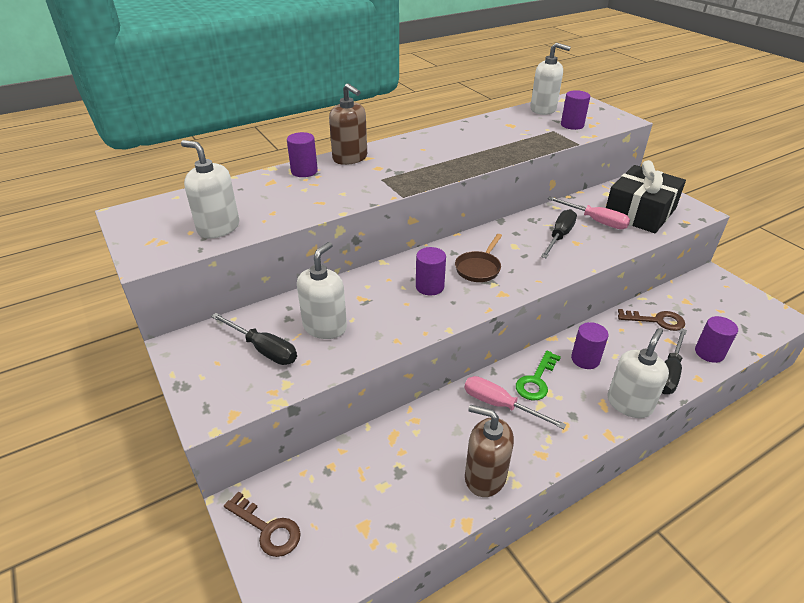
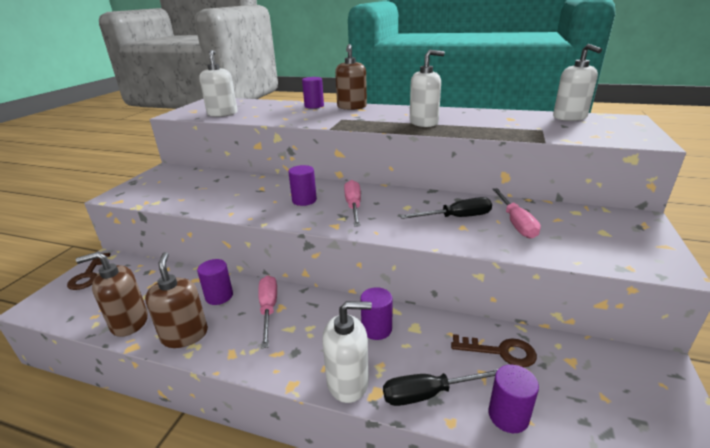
camera: 50 degrees right, 10 degrees down
(263, 349) = (181, 185): black screwdriver -> none
(325, 327) = (219, 190): white soap dispenser -> white soap dispenser (424, 123)
(420, 514) = (129, 322): none -> brown soap dispenser
(479, 268) = (353, 206): brown pan -> pink screwdriver
(536, 380) = (316, 314): green key -> none
(572, 125) = (572, 131): purple cylinder -> purple cylinder (219, 296)
(639, 212) = (582, 237): black gift -> none
(656, 321) = (500, 352): brown key -> brown key turned 45 degrees counterclockwise

